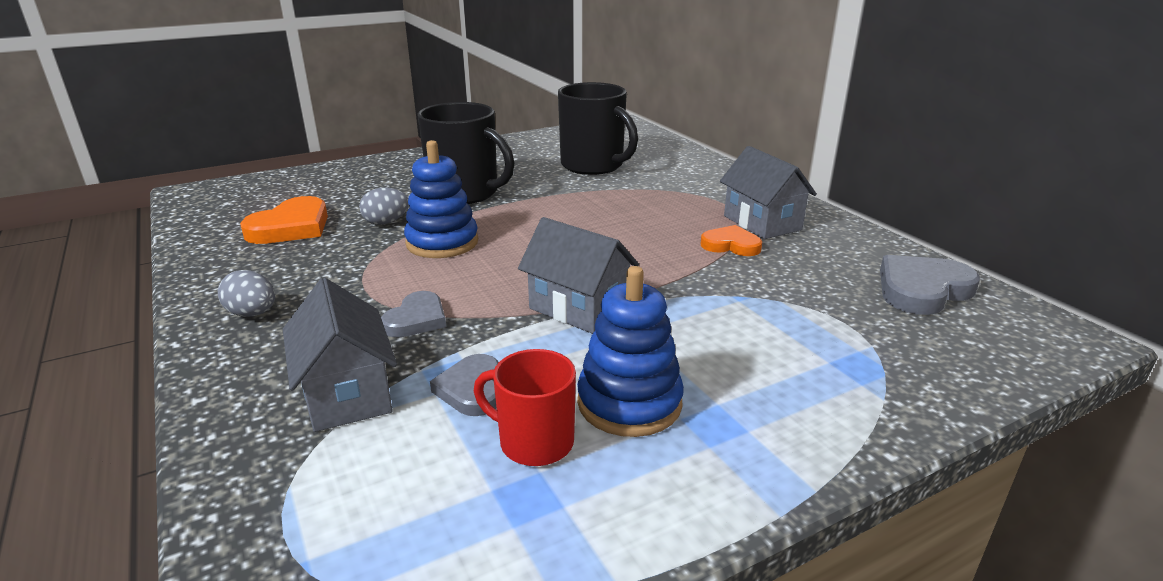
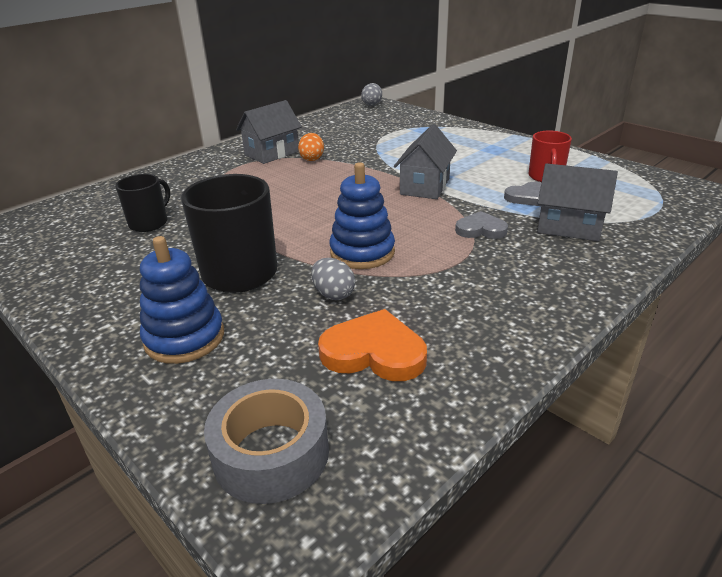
camera: 105 degrees left, 5 degrees up
(252, 314) = (536, 295): grey egg -> grey egg (372, 104)
(253, 191) = (271, 453): none -> grey tape
(347, 393) = (569, 227): grey house -> grey house turned 60 degrees clockwise
(593, 165) = (149, 223): black mug -> black mug, size x0.59
(629, 403) = (498, 164): blue stacking toy -> blue stacking toy (184, 338)
(731, 245) = (312, 158): orange heart -> orange egg
(922, 290) = (344, 120): grey heart -> none

